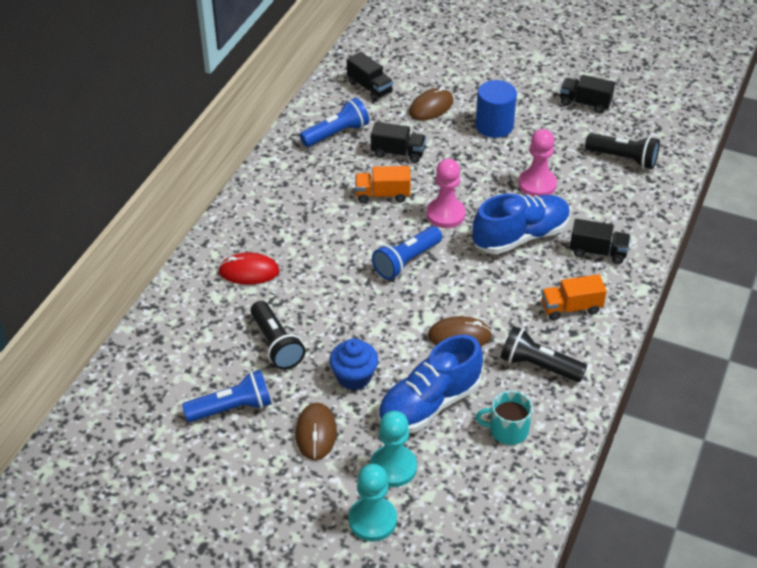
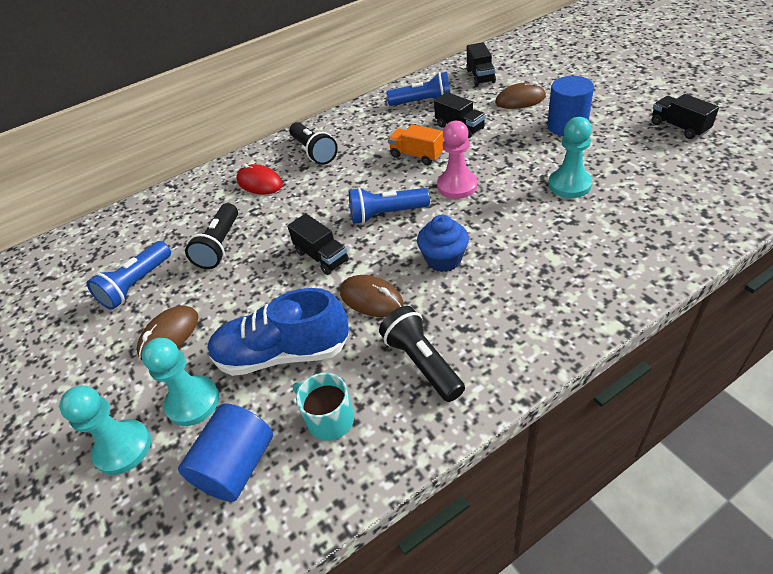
camera: 40 degrees right, 0 degrees up
(232, 408) = (137, 284): blue flashlight -> blue flashlight turned 105 degrees clockwise
(354, 377) = (247, 298): blue cupcake -> blue cupcake (443, 259)
(471, 488) = (237, 466): none -> blue cylinder
(520, 236) = (512, 226): blue shoe -> none
(537, 184) = (569, 185): pink pawn -> turquoise pawn
(571, 308) = (509, 315): orange truck -> none
(597, 252) = (586, 268): black truck -> black truck (321, 256)
(623, 159) = (686, 186): black flashlight -> black flashlight (314, 152)

